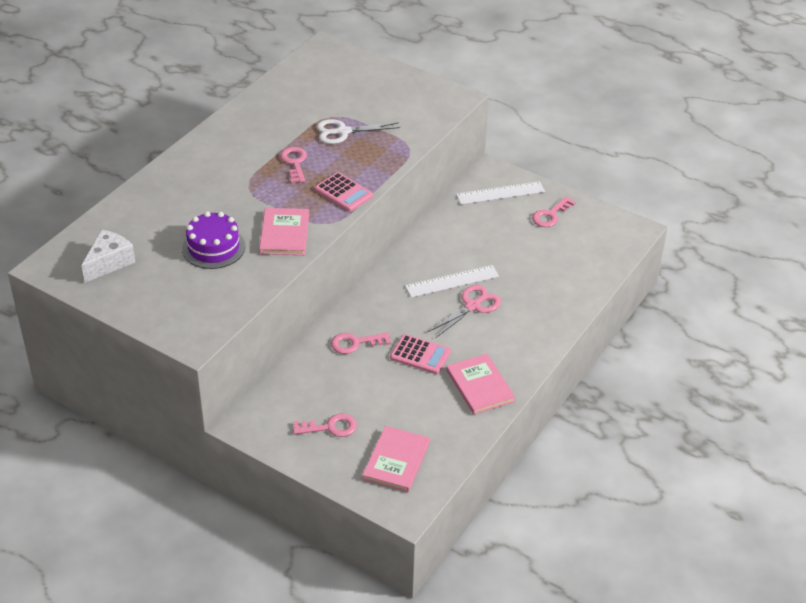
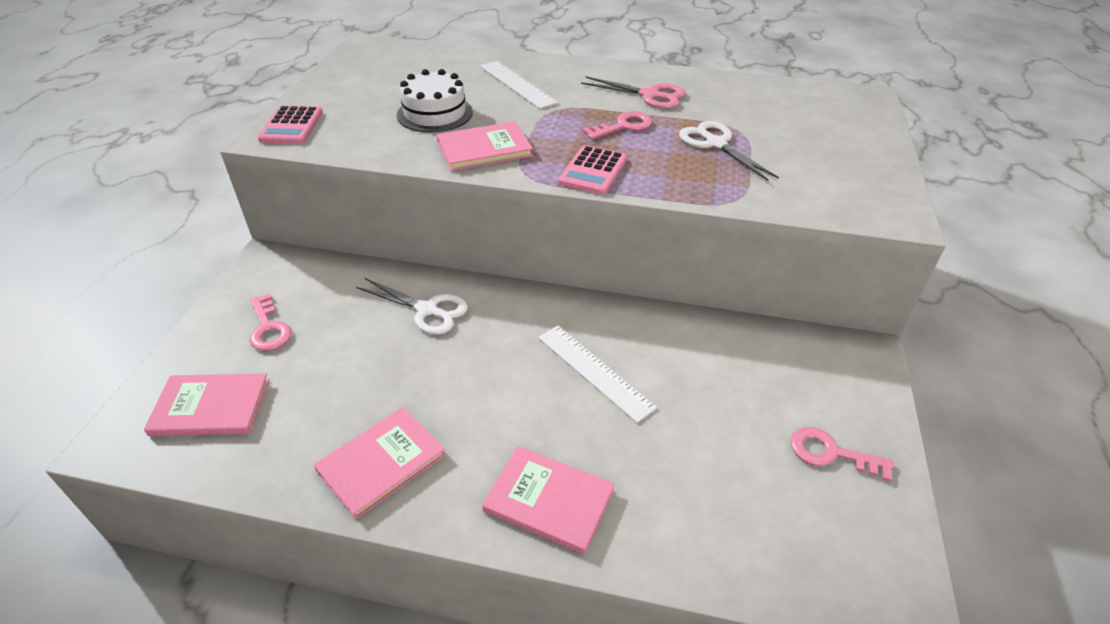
camera: 70 degrees right, 0 degrees up
(109, 263) = (383, 69): white cheese -> none
(213, 247) = (435, 113): purple cake -> white cake
(355, 343) = (427, 310): pink key -> white scissors
(420, 355) = (427, 377): pink calculator -> pink calculator (291, 126)
(472, 306) = (553, 408): pink scissors -> pink scissors (650, 95)
(500, 193) = (827, 375): white ruler -> white ruler (517, 84)
(534, 325) = (549, 500): none -> pink book

